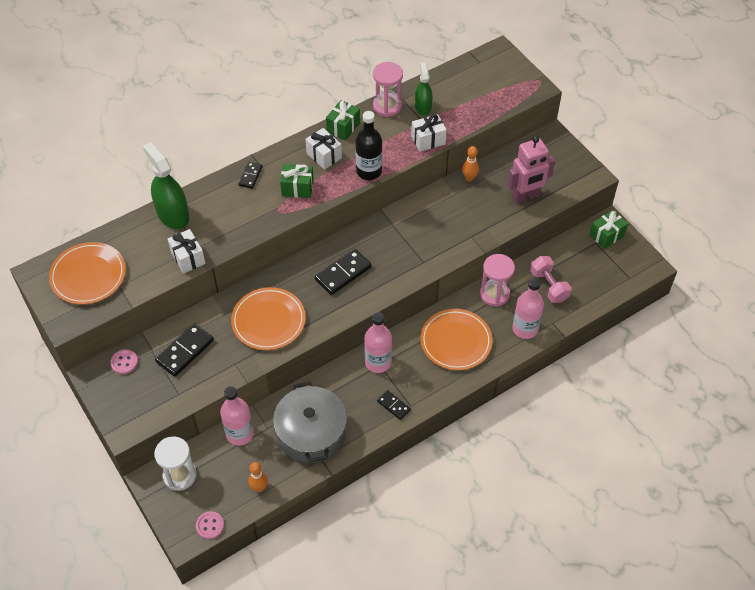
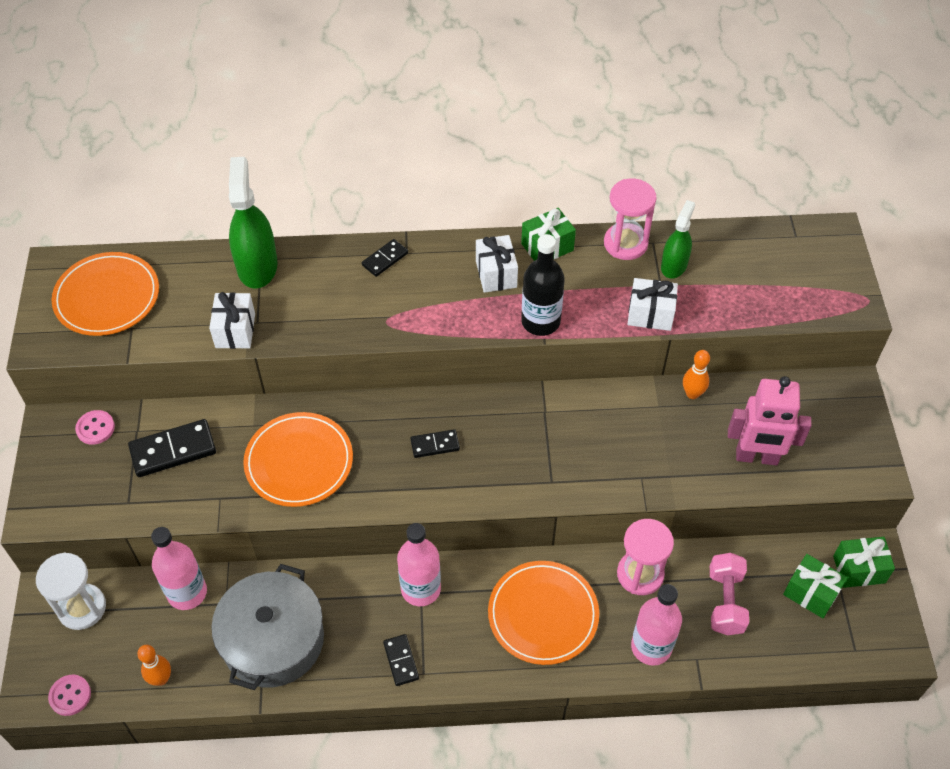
camera: 30 degrees right, 0 degrees up
(297, 188) = (432, 302): green gift -> green gift (810, 593)
(343, 273) = (435, 445): black domino -> black domino, size x0.58

